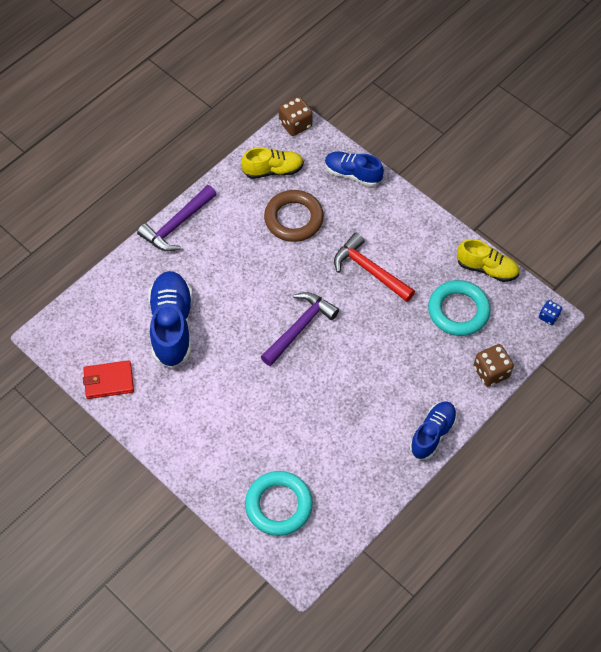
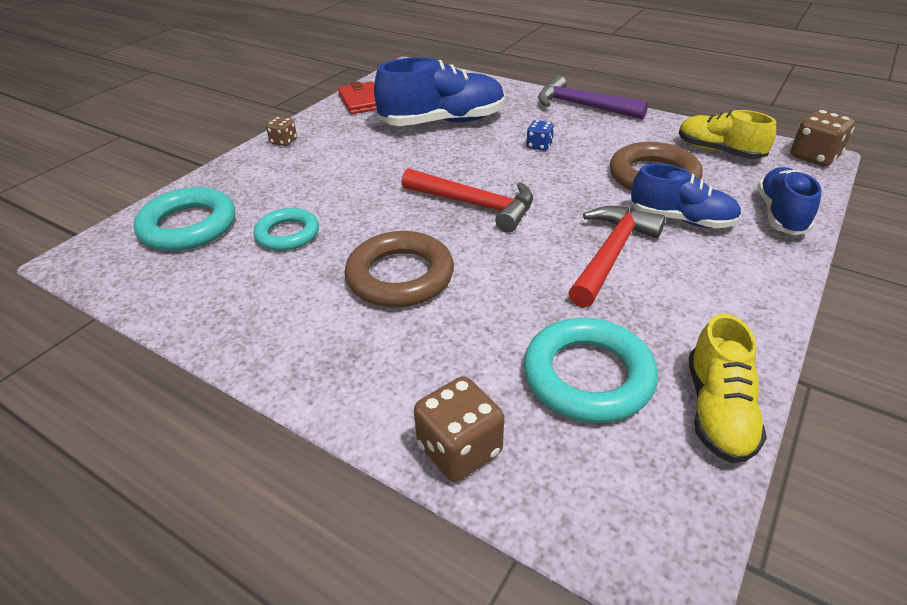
camera: 80 degrees right, 20 degrees down
(168, 445) = (284, 142): none -> brown dice
(273, 170) = (719, 151): yellow shoe -> yellow shoe turned 150 degrees clockwise
(300, 327) = (475, 205): purple hammer -> red hammer
(305, 442) = (287, 234): none -> turquoise ring
(365, 380) = (400, 276): none -> brown ring
(432, 434) = (303, 371): blue shoe -> blue shoe (681, 219)
(548, 316) = (657, 558): blue dice -> blue dice (539, 146)

